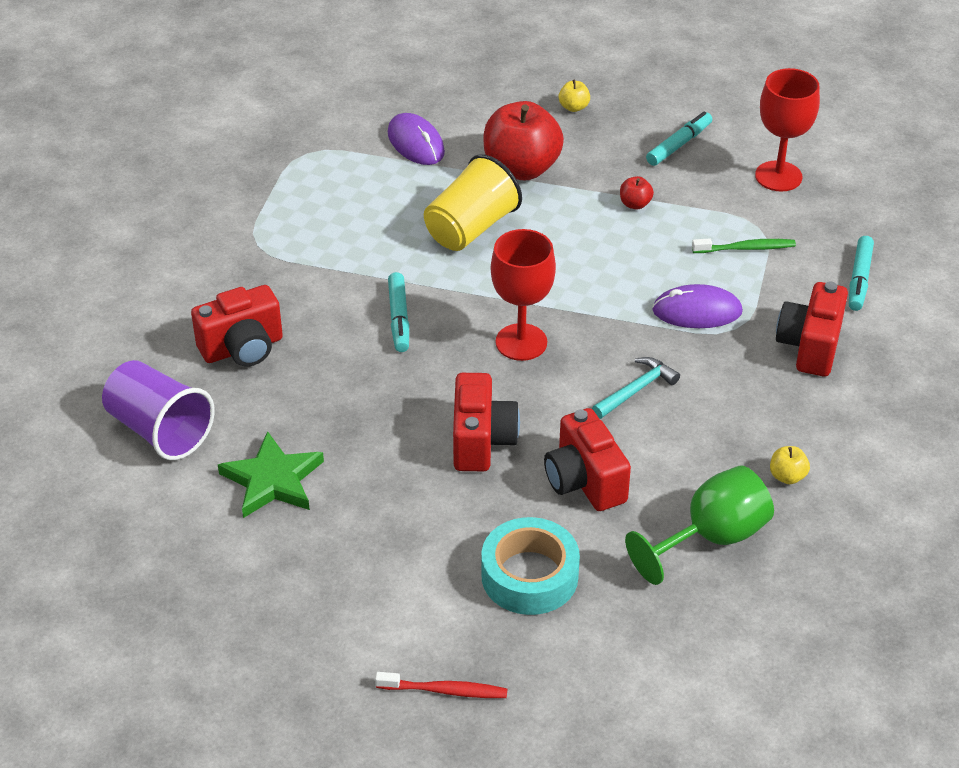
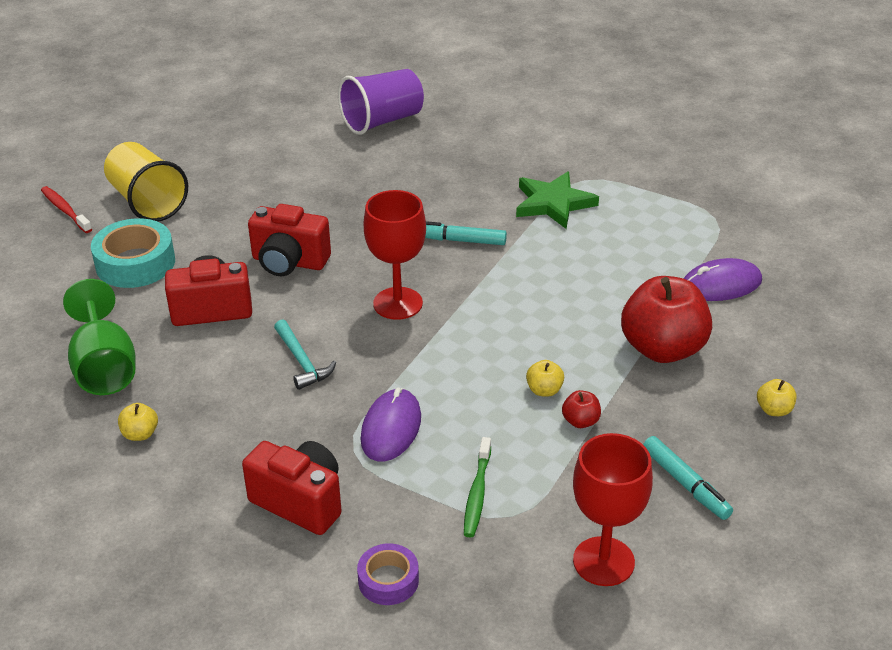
camera: 105 degrees right, 5 degrees down
(242, 348) = (455, 161): red camera -> none
(272, 480) = (305, 162): green star -> green star (553, 203)
(445, 690) = (65, 210): red toothbrush -> red toothbrush turned 120 degrees clockwise
(471, 228) = (572, 299): yellow cup -> yellow cup (147, 202)
(606, 229) = (544, 390): none -> yellow apple
(859, 279) = (388, 580): turquoise marker -> purple tape

